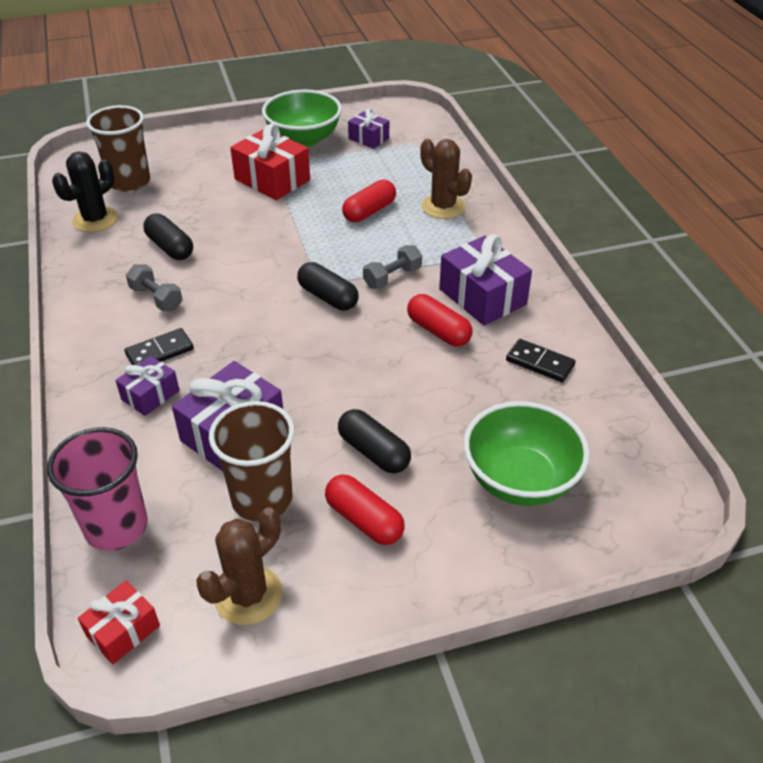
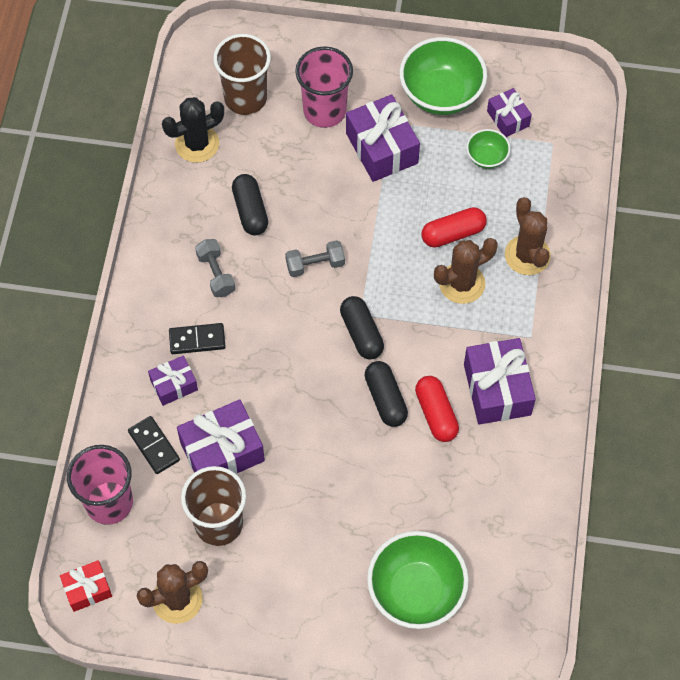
camera: 25 degrees right, 20 degrees up
(207, 172) = (324, 111): none -> pink cup
(272, 180) = (382, 148): red gift -> purple gift
(364, 520) = (283, 574): red capsule -> none
(366, 162) = (486, 157): none -> green bowl
(374, 452) = (319, 517): black capsule -> black capsule (385, 399)
(392, 277) = (429, 332): grey dumbbell -> grey dumbbell (315, 265)
(399, 239) = (462, 283): none -> brown cactus
(540, 363) = (501, 486): black domino -> black domino (154, 446)

